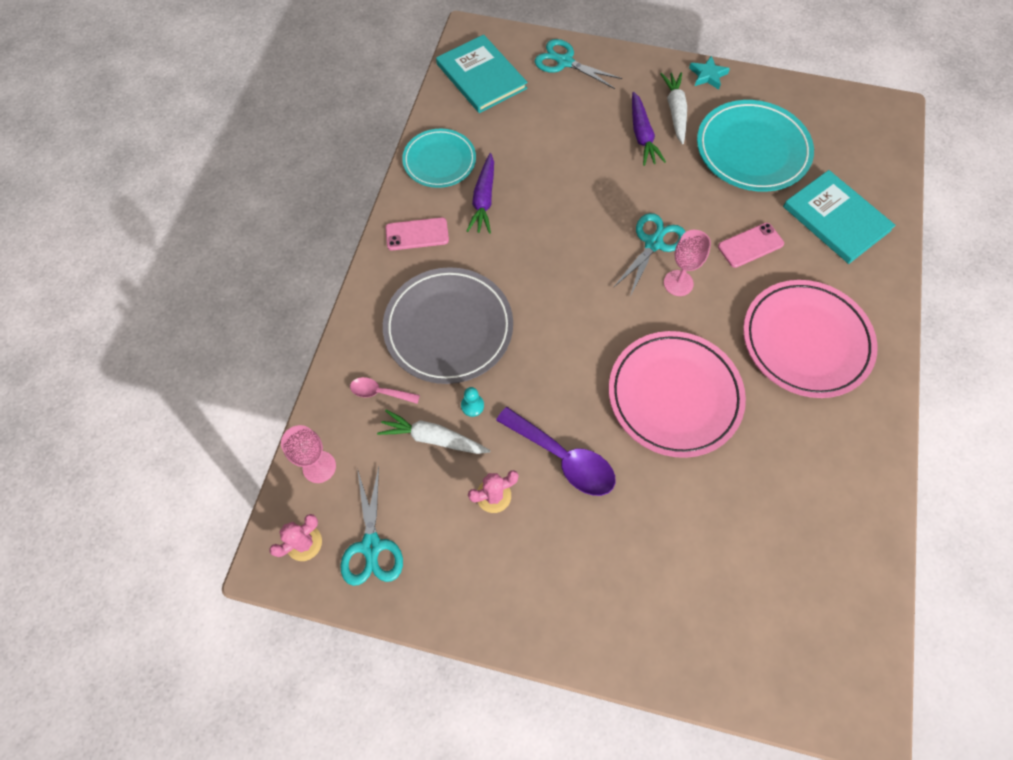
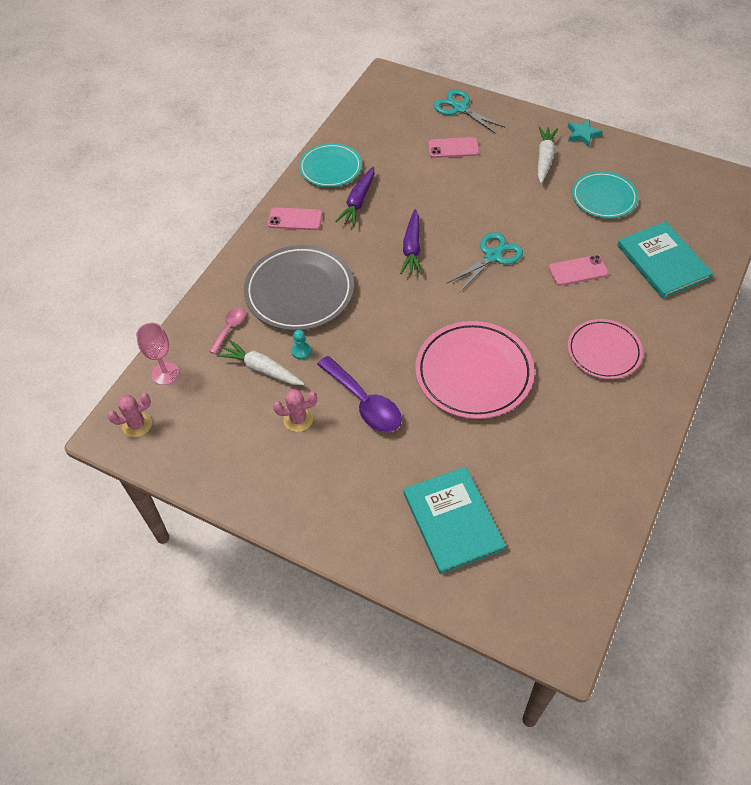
camera: 15 degrees right, 10 degrees down
(371, 546) = (189, 437): turquoise scissors -> none
(380, 392) = (229, 329): pink spoon -> pink spoon turned 90 degrees clockwise
(481, 76) = (385, 110): turquoise book -> turquoise book (453, 521)
(571, 113) = (453, 148): none -> pink phone
(642, 135) = (509, 173): purple carrot -> purple carrot (412, 248)
(678, 283) = (504, 289): pink goblet -> none
(752, 150) = (604, 198): turquoise plate -> turquoise plate, size x0.63
(806, 341) = (603, 351): pink plate -> pink plate, size x0.63

